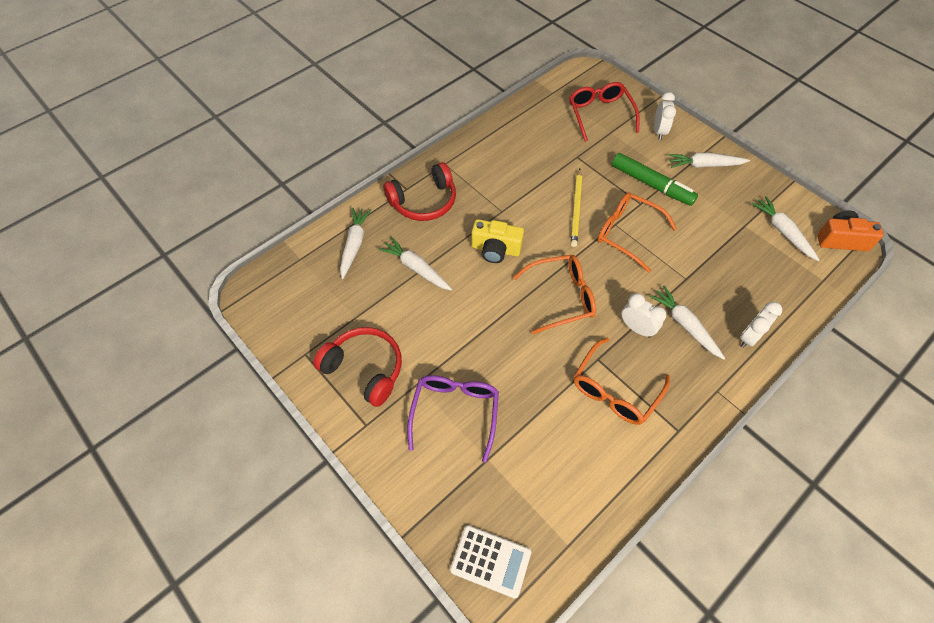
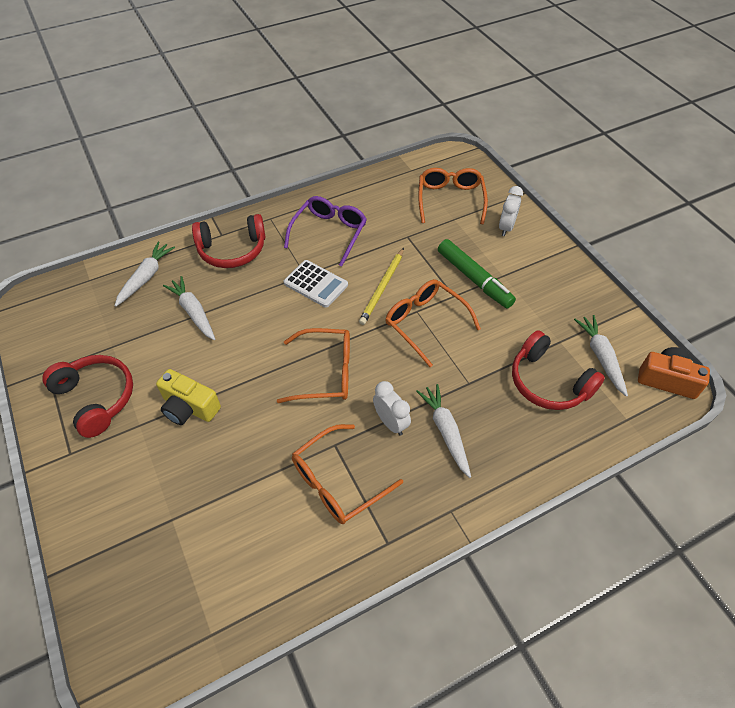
camera: 15 degrees right, 5 degrees down
(455, 412) = (162, 463): purple glasses -> purple glasses (329, 233)
(490, 561) = (123, 628): white calculator -> white calculator (315, 284)
(495, 249) = (281, 310): yellow camera -> yellow camera (189, 407)
(600, 114) = (450, 200): red glasses -> orange glasses
(704, 165) = (541, 270): white carrot -> none
(749, 337) = (512, 461): white clock -> none
(750, 263) = (548, 382): none -> red headphones

